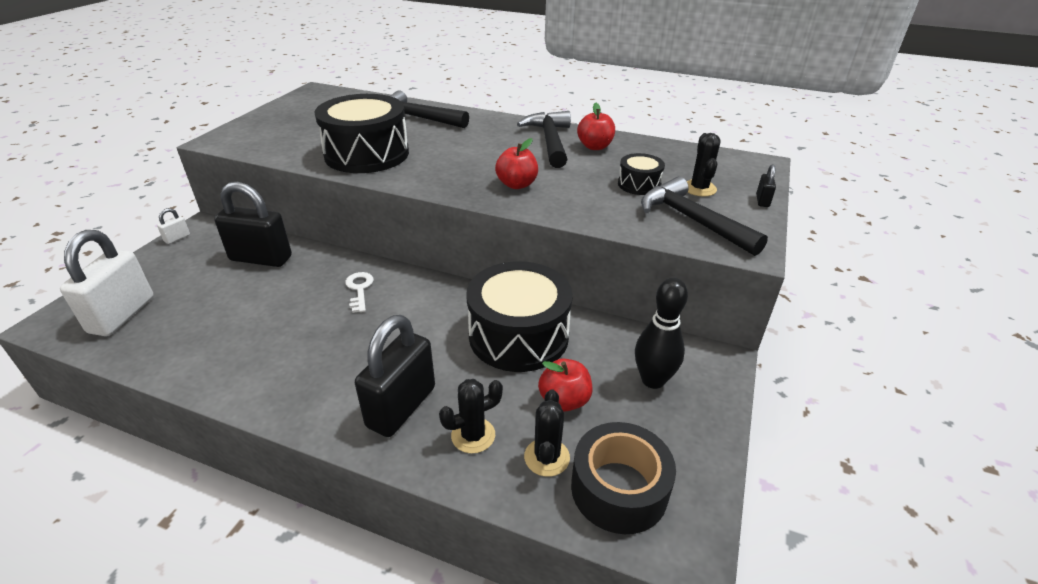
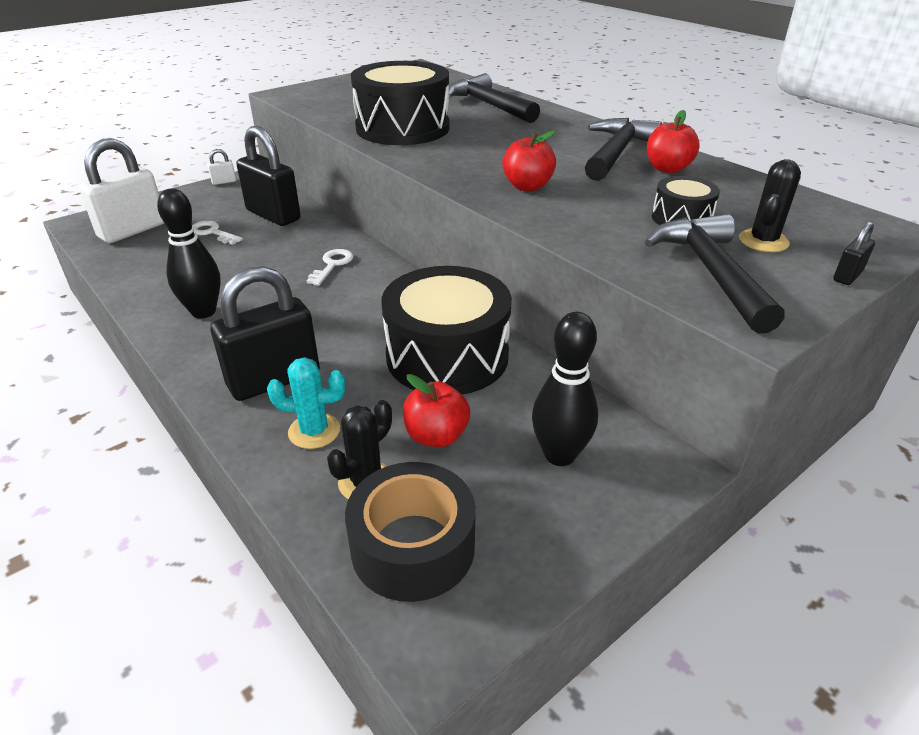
camera: 30 degrees right, 0 degrees up
(214, 292) = (212, 233): none -> white key
(279, 370) = (203, 312): none -> black bowling pin
(473, 435) = (314, 431): black cactus -> turquoise cactus

